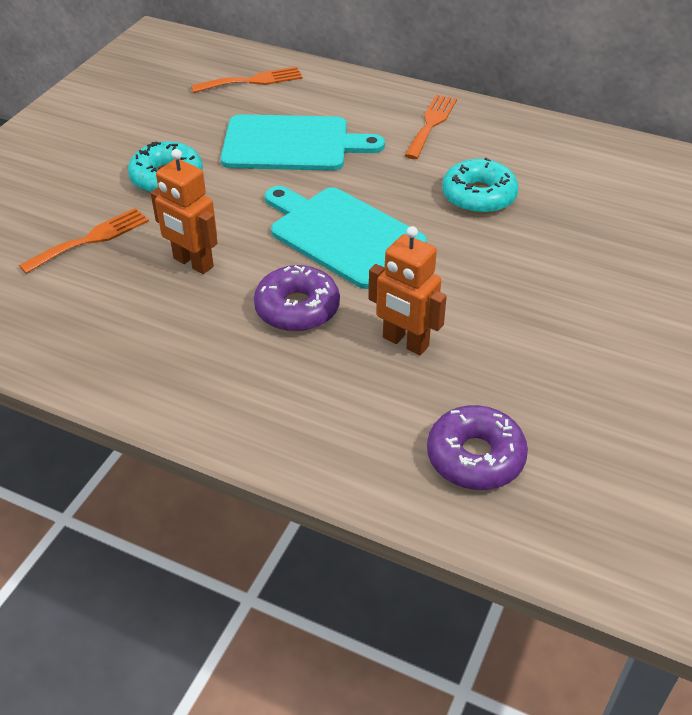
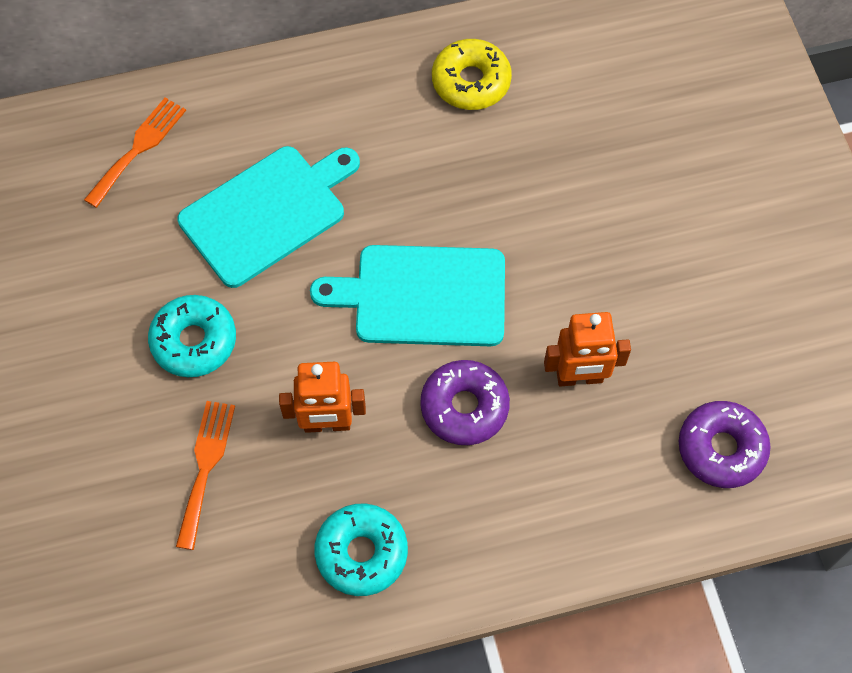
camera: 40 degrees left, 20 degrees up
(431, 124) = (372, 95): orange fork -> none
(478, 196) = (495, 165): turquoise donut -> turquoise donut (361, 553)
(511, 148) = (471, 82): none -> yellow donut

